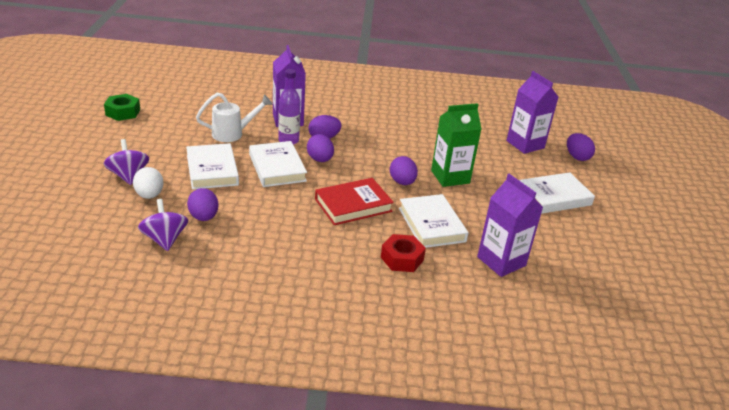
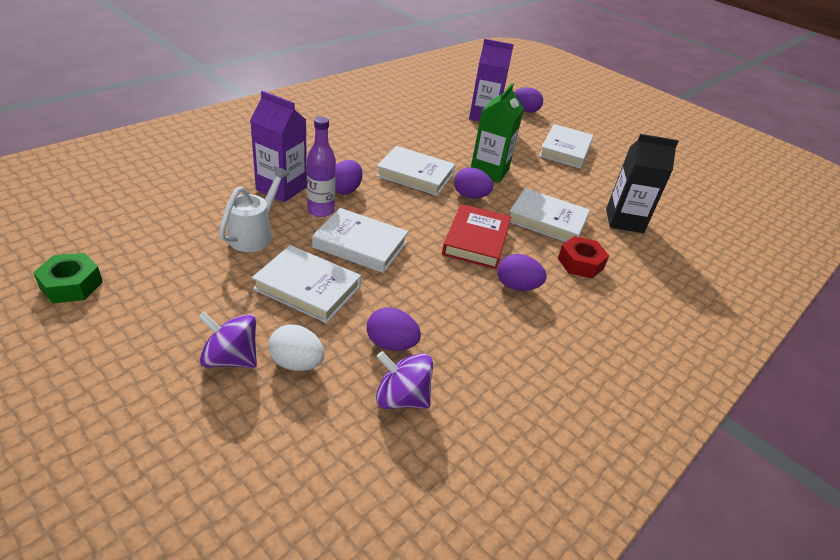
camera: 50 degrees left, 5 degrees up
(320, 160) = (379, 213): purple egg -> purple egg (517, 286)
(387, 152) = (415, 175): none -> white book
(501, 261) = (624, 221): purple carton -> black carton

